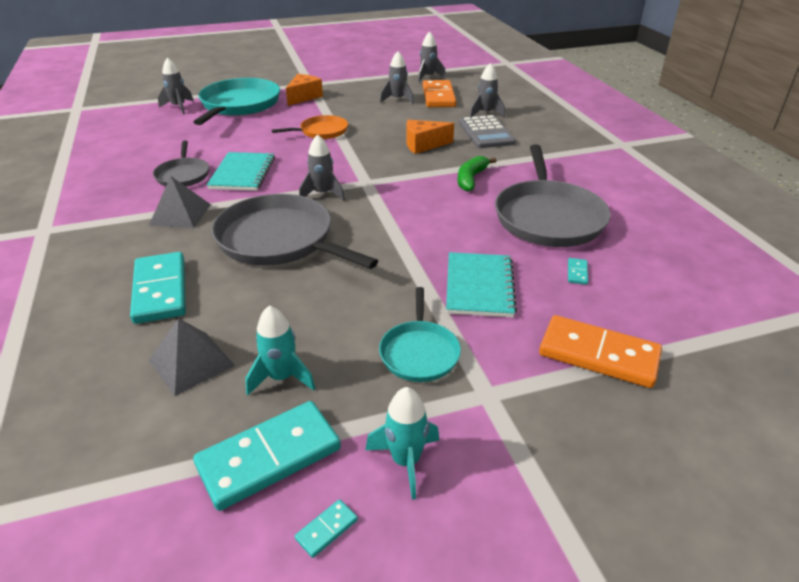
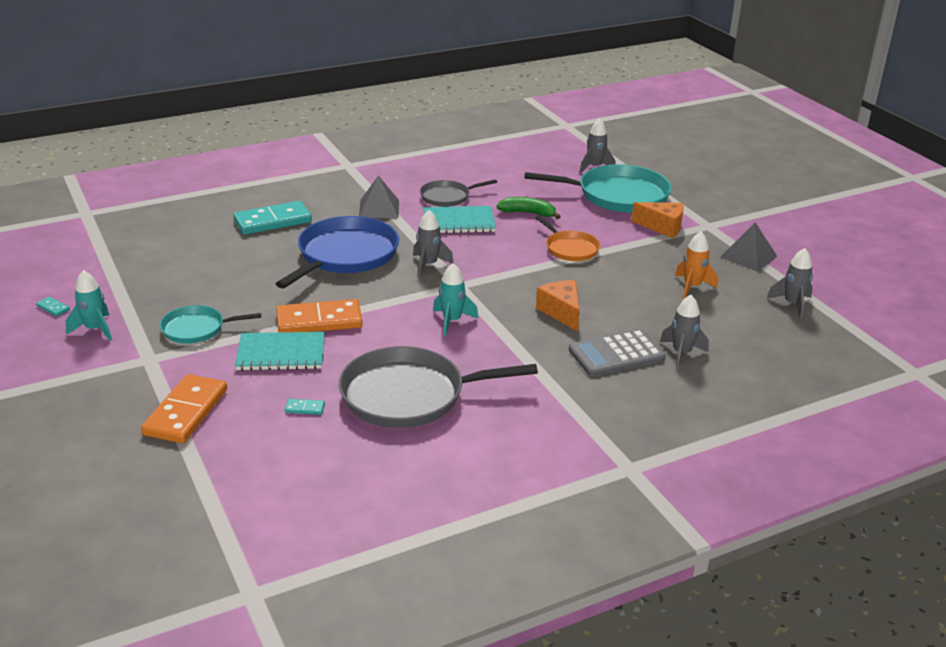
camera: 80 degrees right, 5 degrees down
(191, 362) = (194, 246): grey pyramid -> grey pyramid (748, 256)
(269, 457) = (109, 284): turquoise domino -> none
(279, 240) = (345, 255): grey pan -> blue pan
(281, 378) = (176, 279): turquoise rocket -> turquoise rocket (452, 321)
(397, 99) = (692, 287): grey rocket -> orange rocket
(438, 97) = (721, 316): orange domino -> orange domino (319, 321)
(471, 179) = (484, 346): green banana -> green banana (528, 213)

